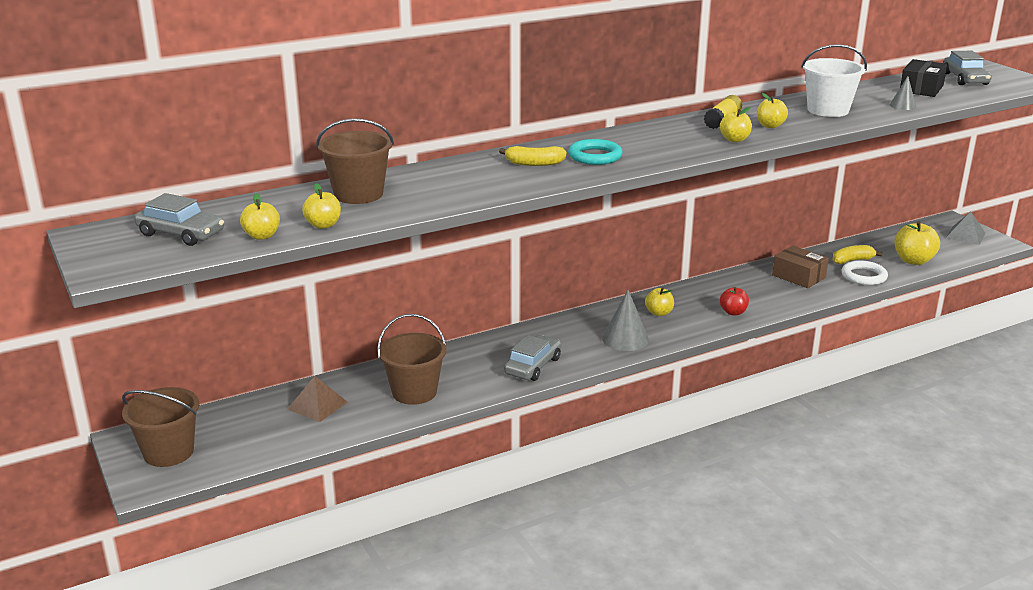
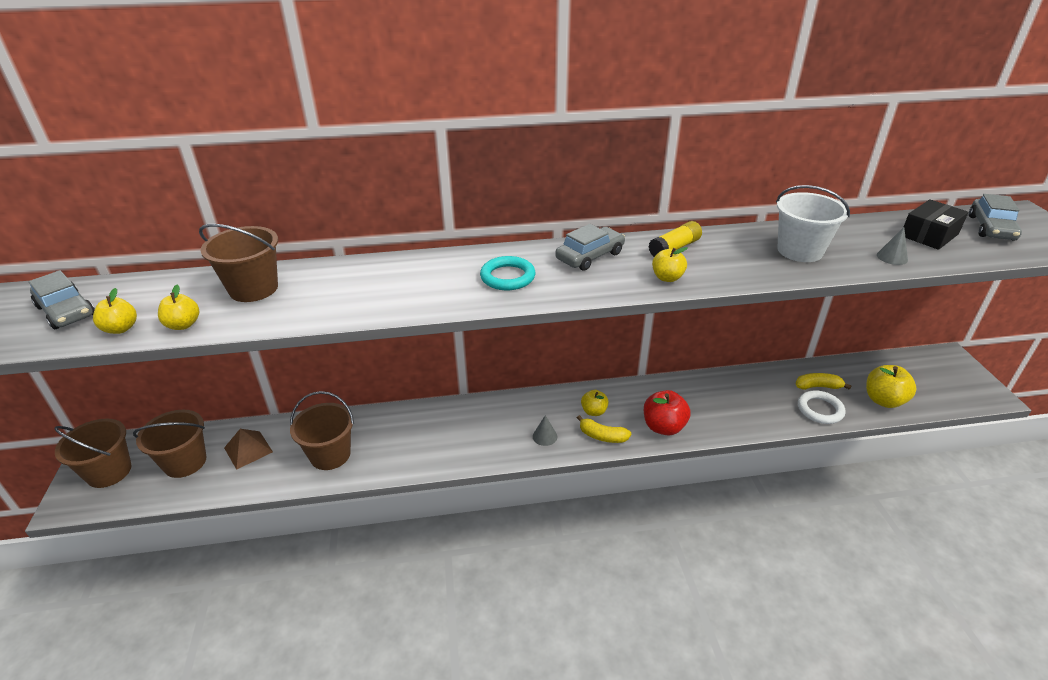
camera: 20 degrees right, 10 degrees up
(253, 428) = (185, 462): none -> brown bucket
(533, 366) = (445, 449): grey car -> grey car (590, 256)
(534, 163) = (442, 277): yellow banana -> yellow banana (602, 436)
(625, 339) = (545, 436): grey cone -> grey cone, size x0.57
(733, 312) = (663, 427): red apple -> red apple, size x1.63
(770, 126) = (720, 264): yellow apple -> none
(798, 276) = (752, 395): brown box -> none
(965, 235) = (957, 378): grey pyramid -> none

